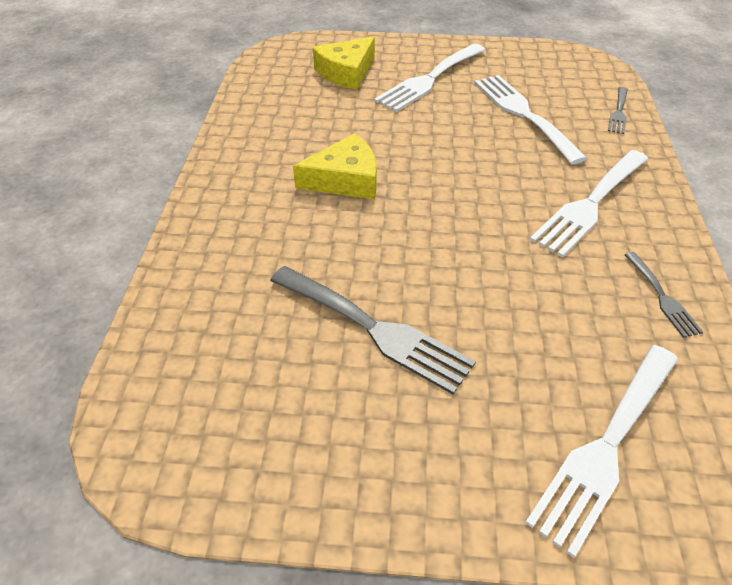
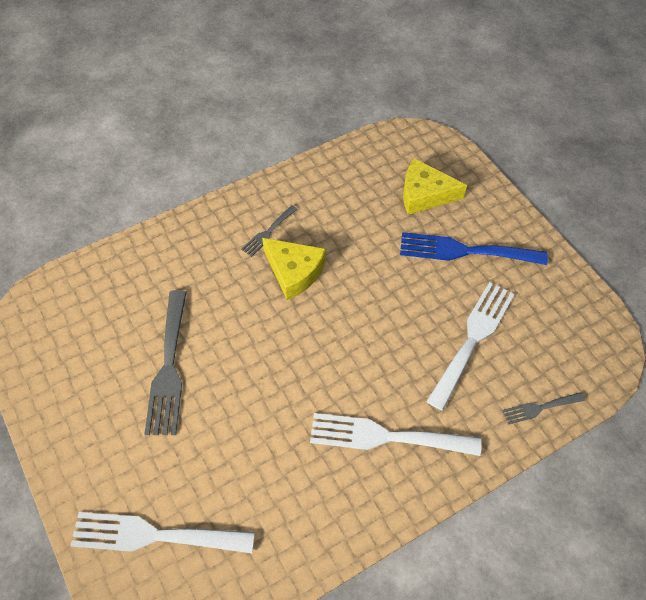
camera: 55 degrees right, 10 degrees up
(429, 79) = (465, 251): white fork -> blue fork
(662, 297) = (312, 524): grey fork -> grey fork (268, 232)

